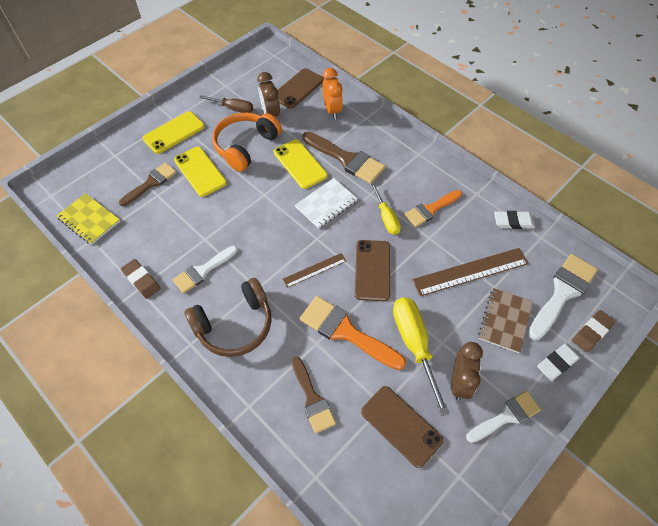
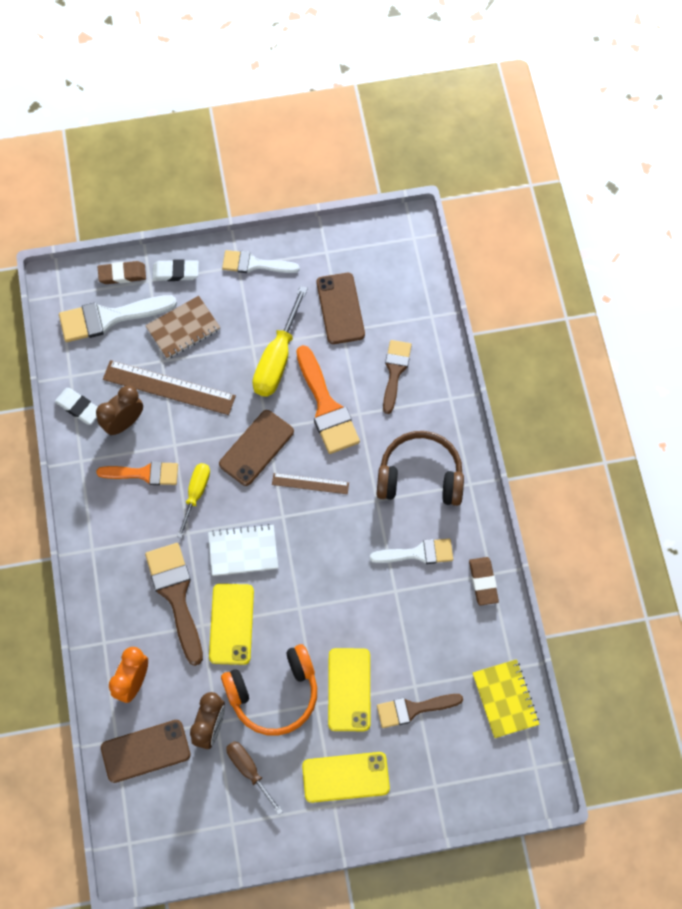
camera: 145 degrees left, 10 degrees up
(459, 382) = (267, 308): brown clock -> brown clock (124, 423)

